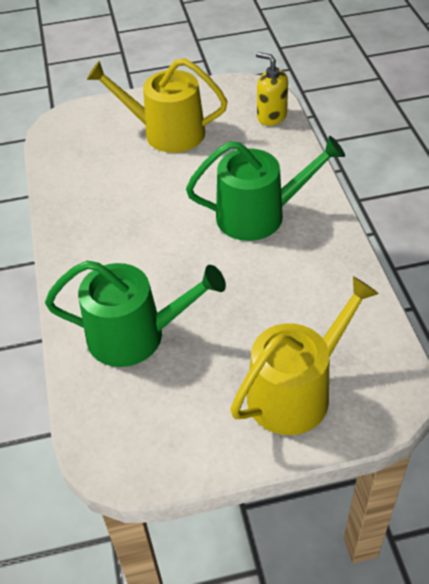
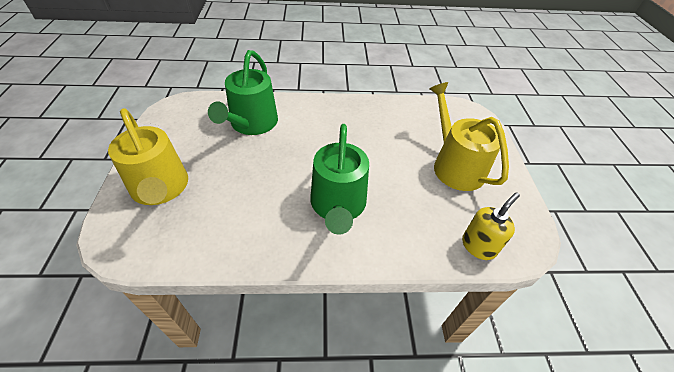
camera: 95 degrees right, 0 degrees up
(166, 132) = (455, 165): yellow watering can -> yellow watering can turned 45 degrees counterclockwise

